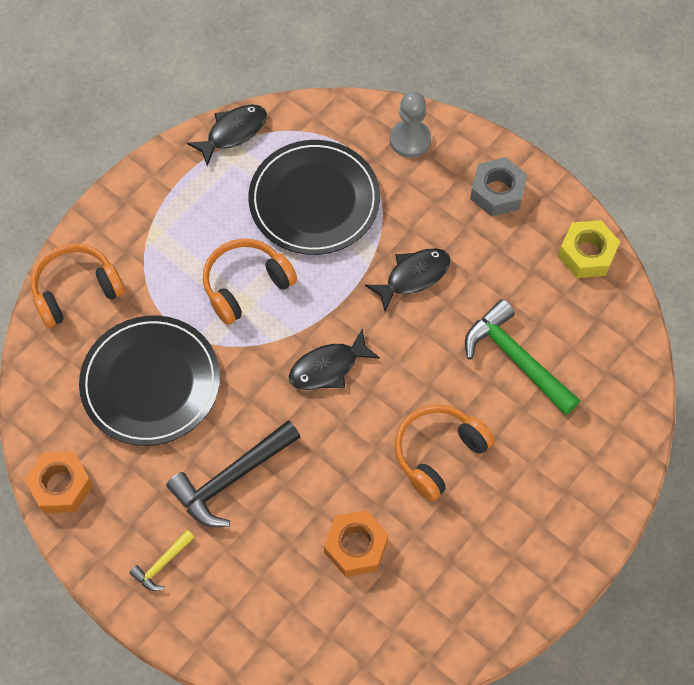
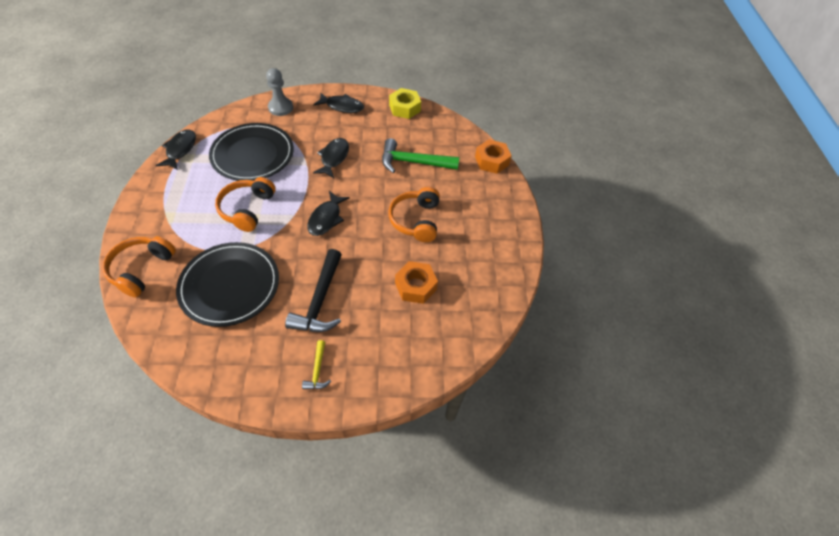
camera: 45 degrees left, 10 degrees down
(61, 486) = (216, 374): orange nut -> orange nut (491, 161)
(497, 192) = (342, 106): grey nut -> black fish

